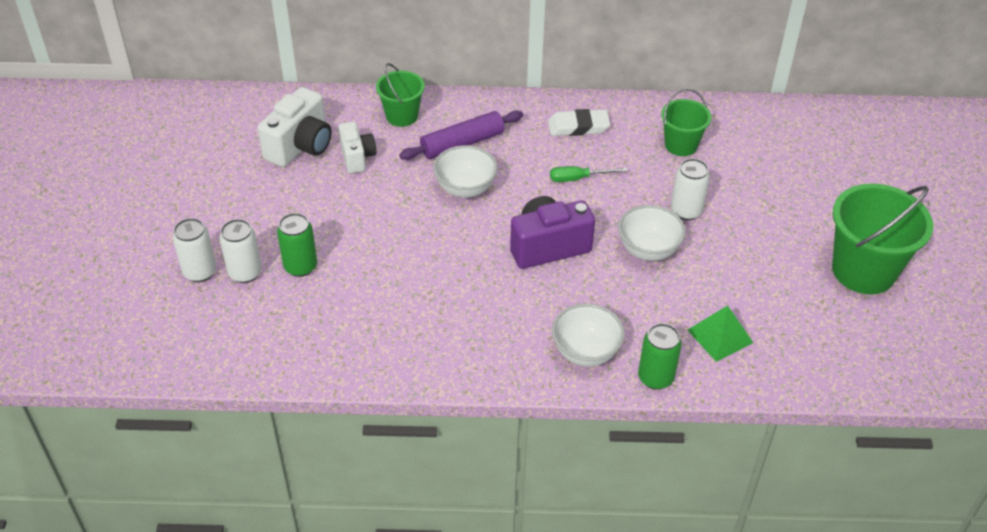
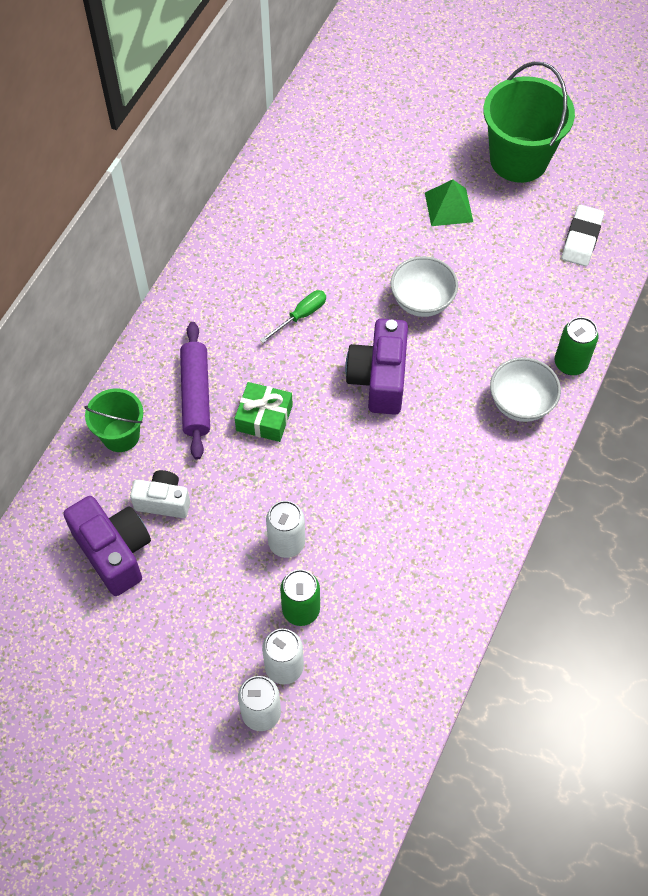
camera: 65 degrees left, 15 degrees up
(300, 146) = (114, 552): white camera -> purple camera
(465, 188) = (264, 418): white bowl -> green gift
(578, 127) = (227, 284): white eraser -> white eraser (581, 239)
(578, 178) = (301, 316): green screwdriver -> green screwdriver turned 150 degrees counterclockwise
(681, 145) = (299, 213): green bucket -> none
(686, 211) = (387, 250): white can -> white can (286, 543)
(720, 336) = (545, 295): green pyramid -> green pyramid (449, 207)

